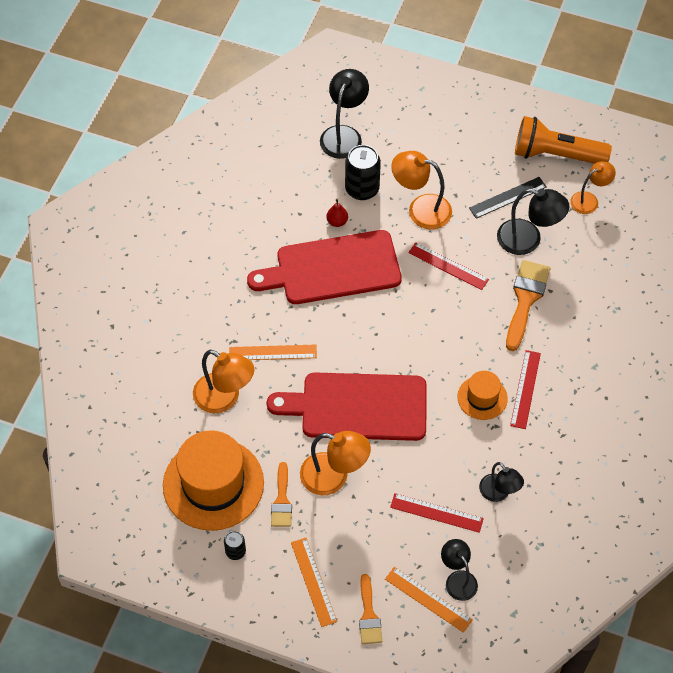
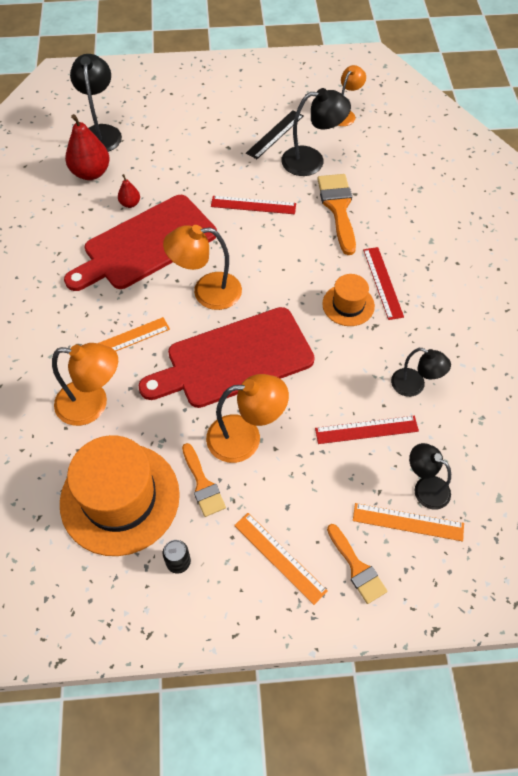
camera: 25 degrees left, 0 degrees up
(316, 175) = (91, 173): none -> red pear
(362, 189) = (140, 170): black can -> none
(420, 209) = (203, 168): orange lamp -> orange lamp (207, 292)
(556, 155) = (297, 90): orange flashlight -> none

